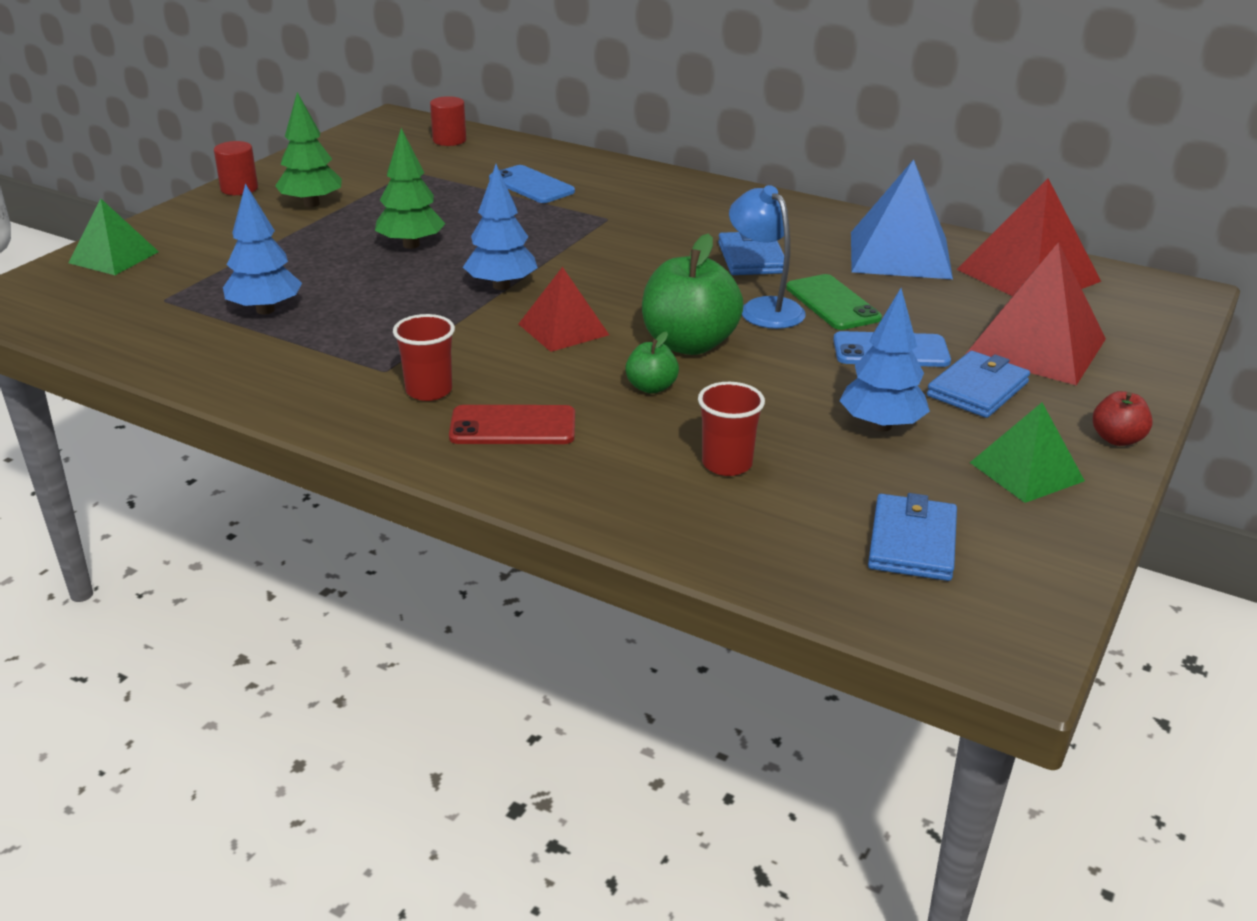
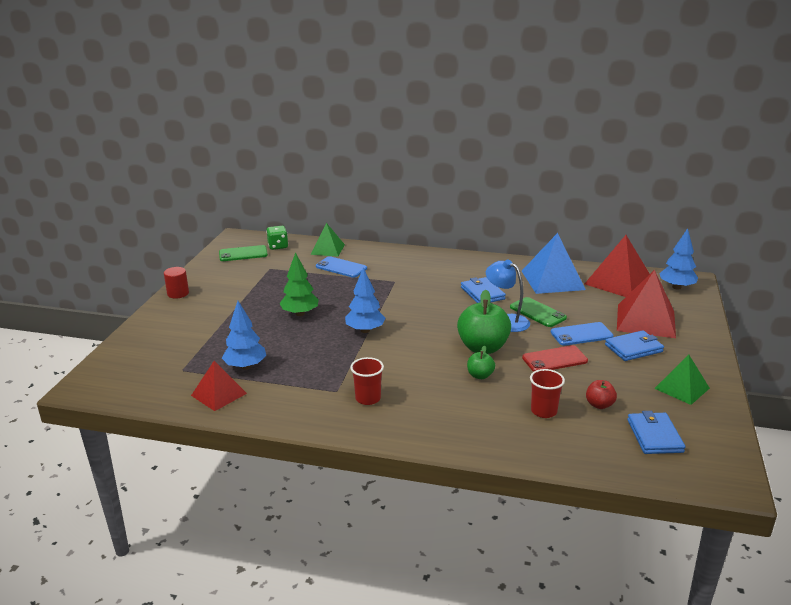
camera: 15 degrees left, 5 degrees down
(113, 257) = (133, 348): green pyramid -> green pyramid (327, 249)
(311, 204) = (226, 297): green tree -> none
(384, 144) = (243, 254): none -> green phone
(449, 140) = (278, 246): red cylinder -> green dice
(513, 426) = (425, 411): red phone -> red phone (554, 359)
(563, 329) = (414, 350): red pyramid -> red pyramid (219, 394)
(881, 426) = (602, 376): blue tree -> blue tree (676, 287)
(977, 389) = (633, 348): blue wallet -> blue wallet turned 45 degrees clockwise
(1117, 439) = (710, 363): red apple -> red apple (599, 405)

